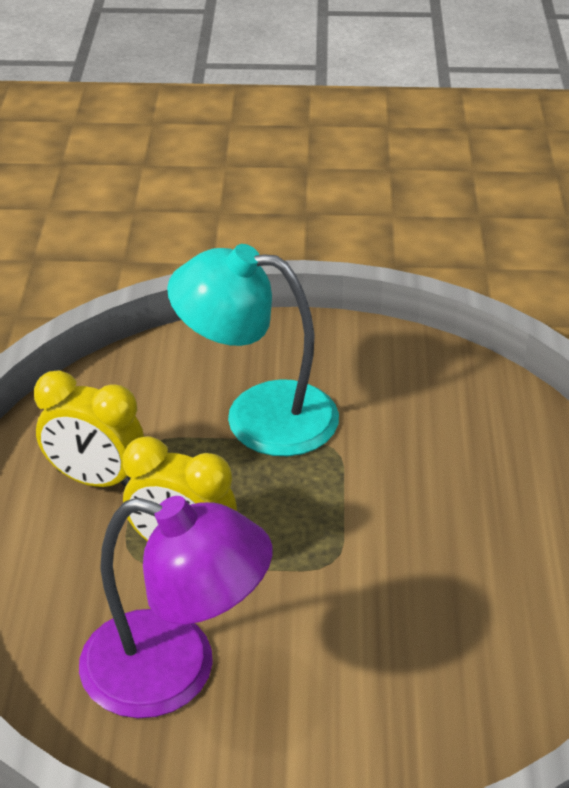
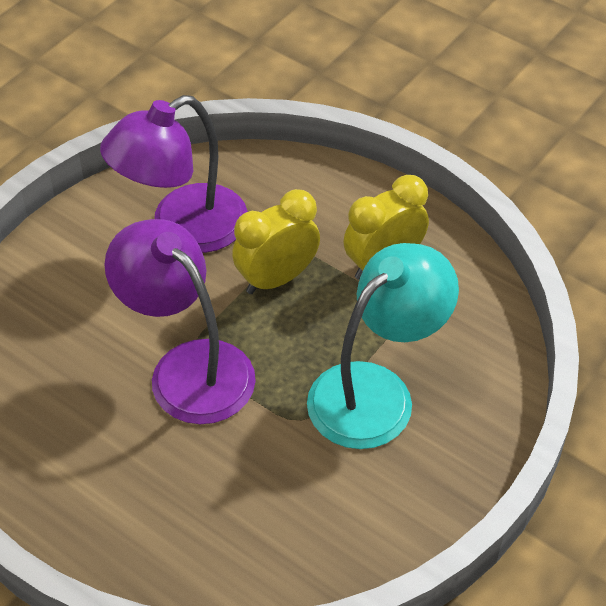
camera: 125 degrees right, 10 degrees up
(356, 553) = (188, 367): none -> purple lamp

